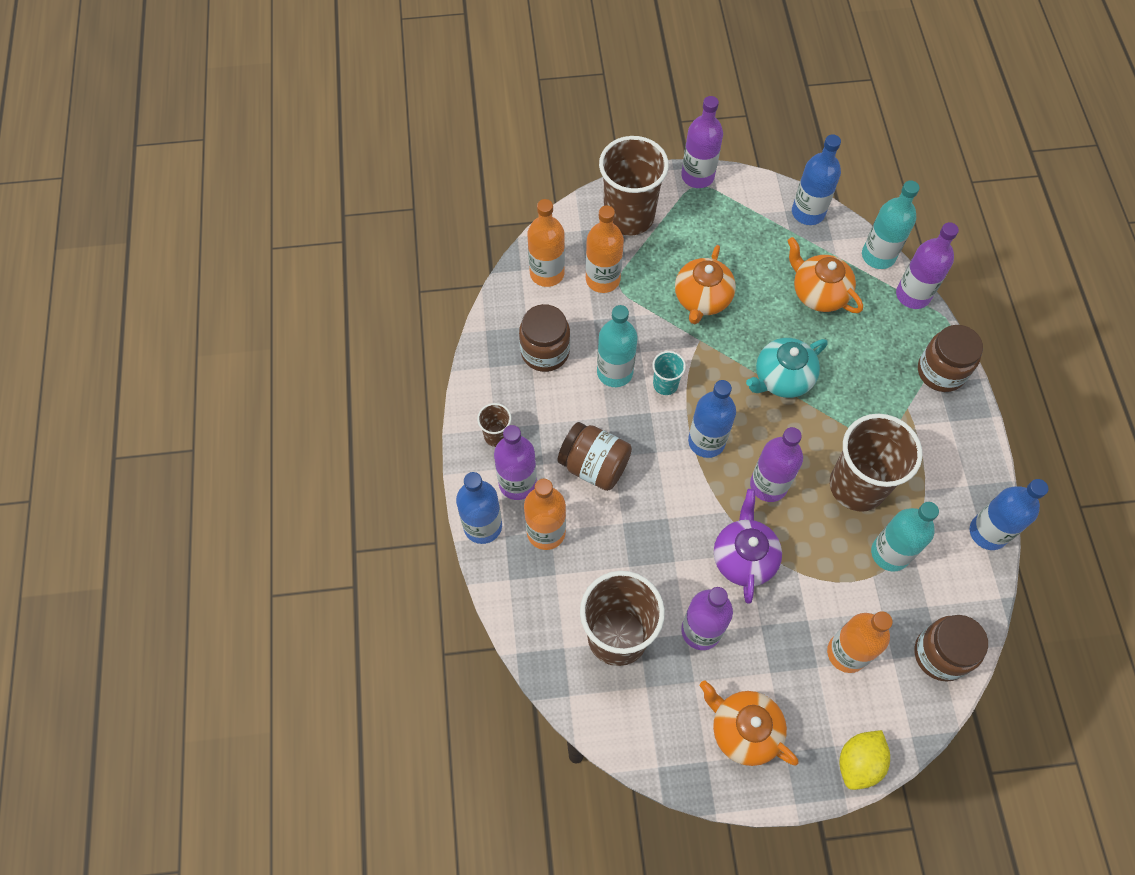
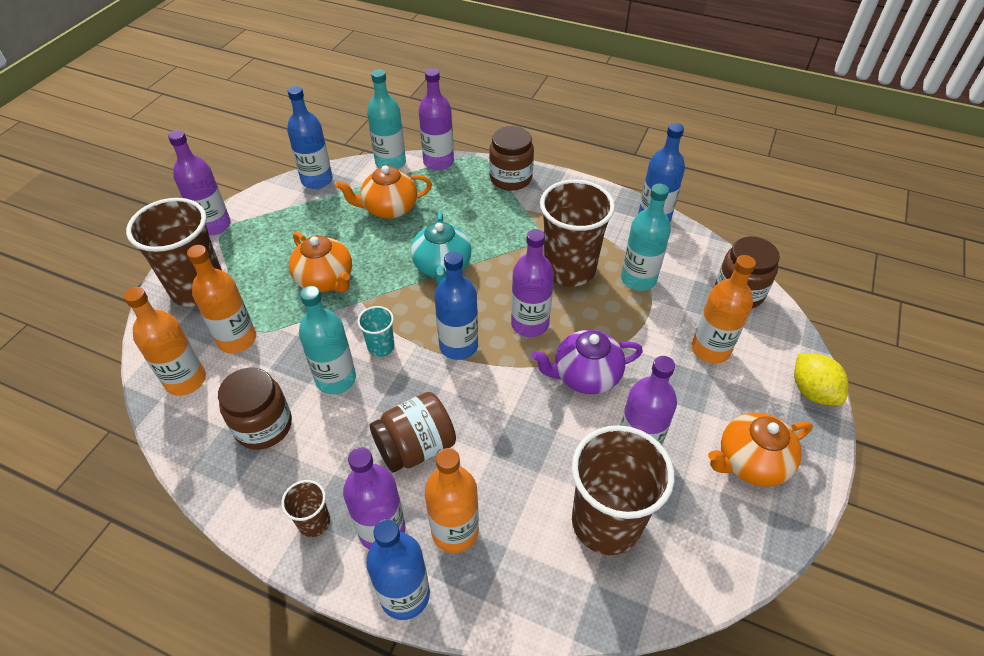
camera: 60 degrees left, 15 degrees down
(743, 557) = (585, 376): purple teapot -> purple teapot turned 45 degrees counterclockwise

